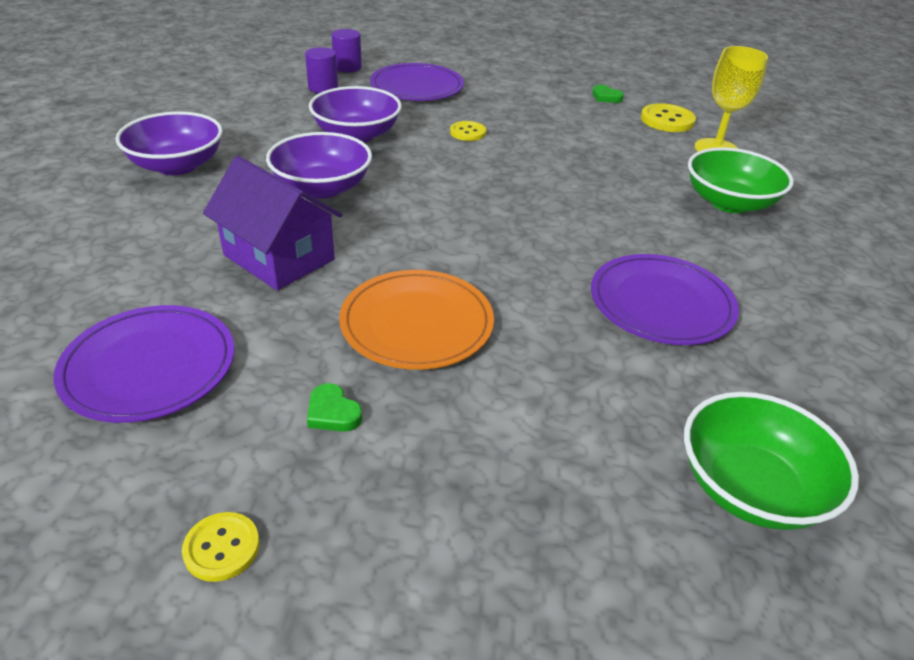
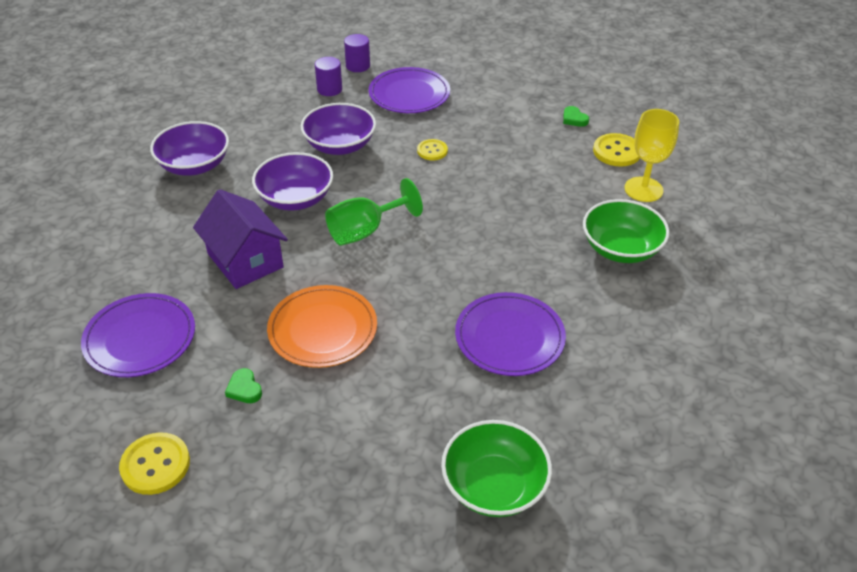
camera: 15 degrees right, 5 degrees up
(222, 548) = (155, 465): yellow button -> yellow button, size x1.56
(424, 212) = (365, 231): none -> green goblet

